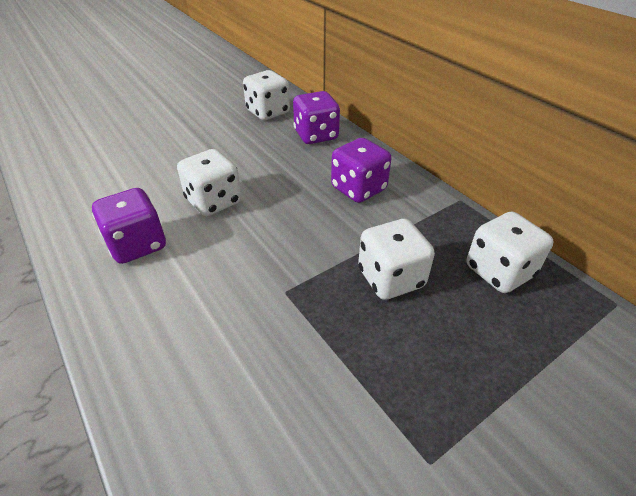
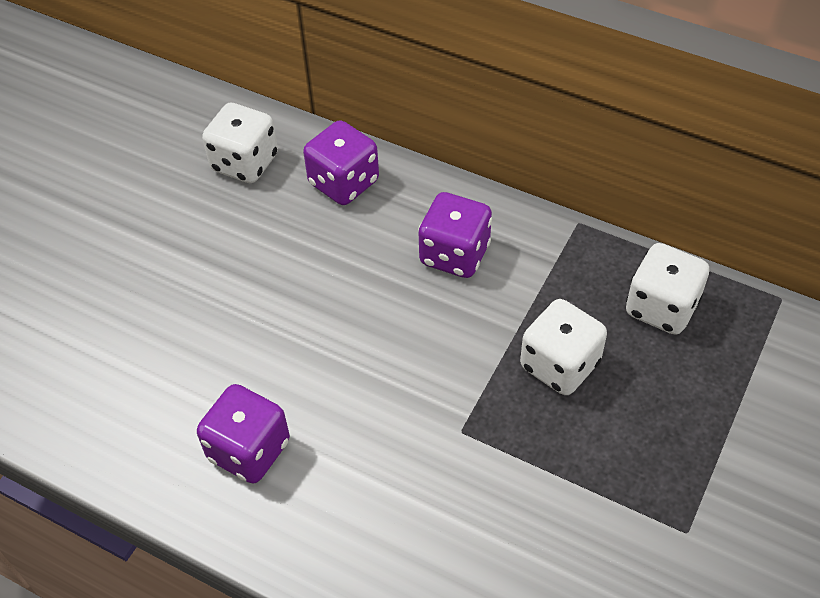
camera: 25 degrees left, 10 degrees up
(214, 201) = (291, 349): white dice -> none

